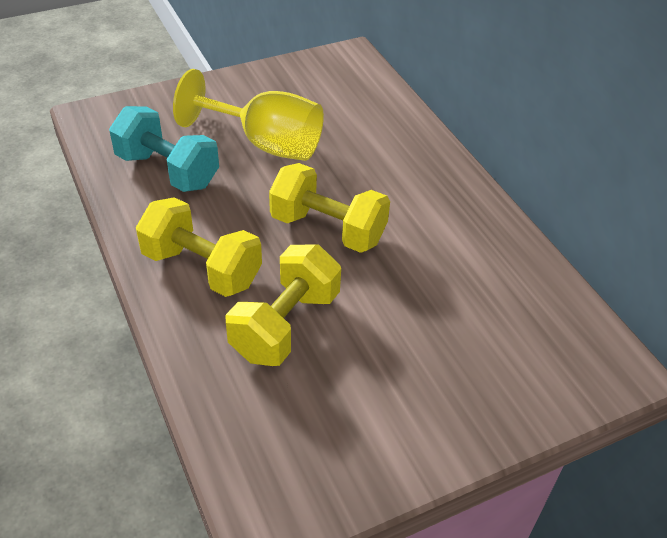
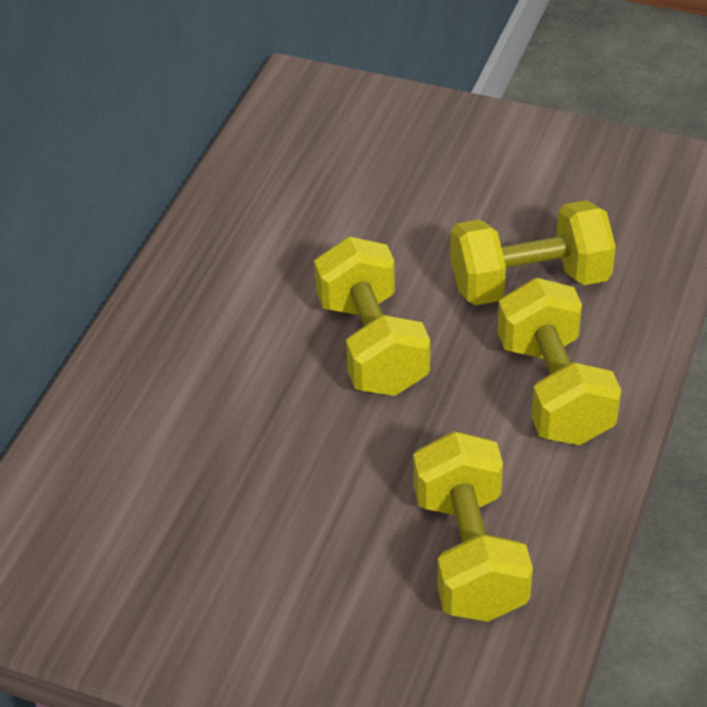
camera: 130 degrees left, 0 degrees up
(167, 170) = (469, 554): turquoise dumbbell -> yellow dumbbell
(266, 144) = (301, 508): yellow goblet -> none

